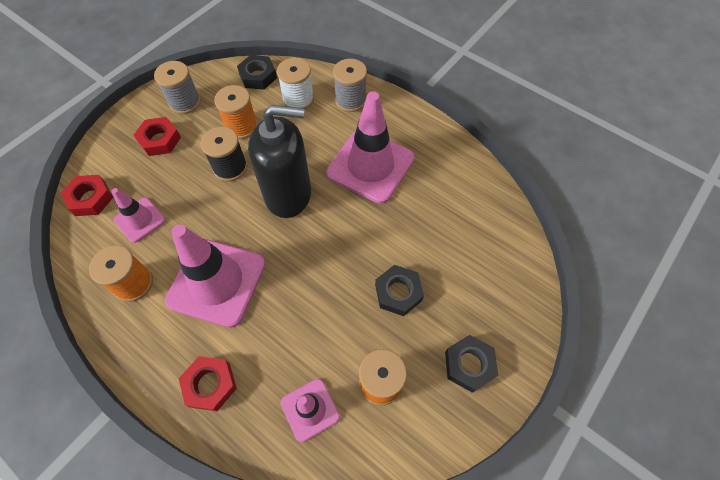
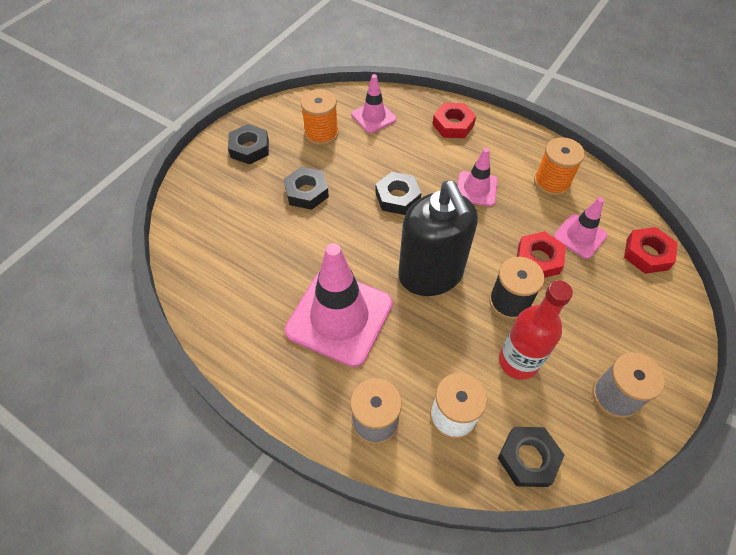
camera: 175 degrees right, 5 degrees down
(160, 140) = (615, 332): red nut -> red nut (538, 259)
(216, 282) = (476, 189): pink traffic cone -> pink traffic cone, size x0.53
(241, 126) = (518, 361): orange spool -> red bottle
(288, 194) = (431, 274): black soap dispenser -> black soap dispenser turned 105 degrees counterclockwise
(302, 278) = (397, 197): none -> black nut

